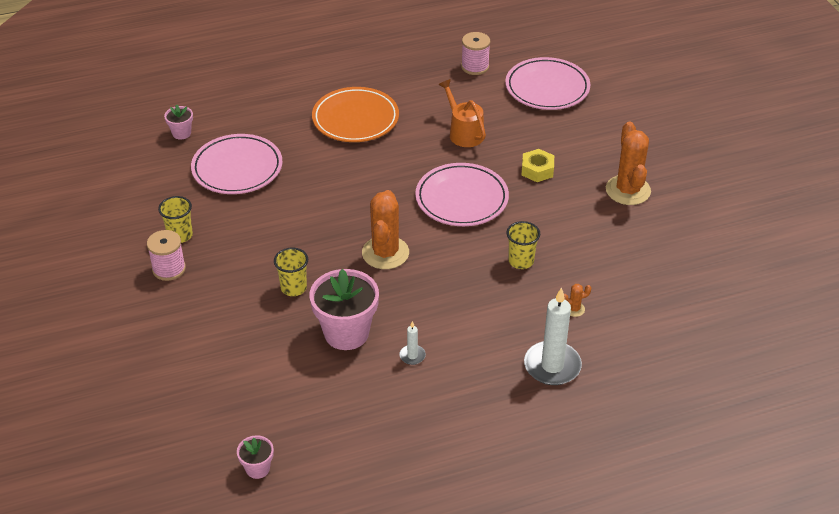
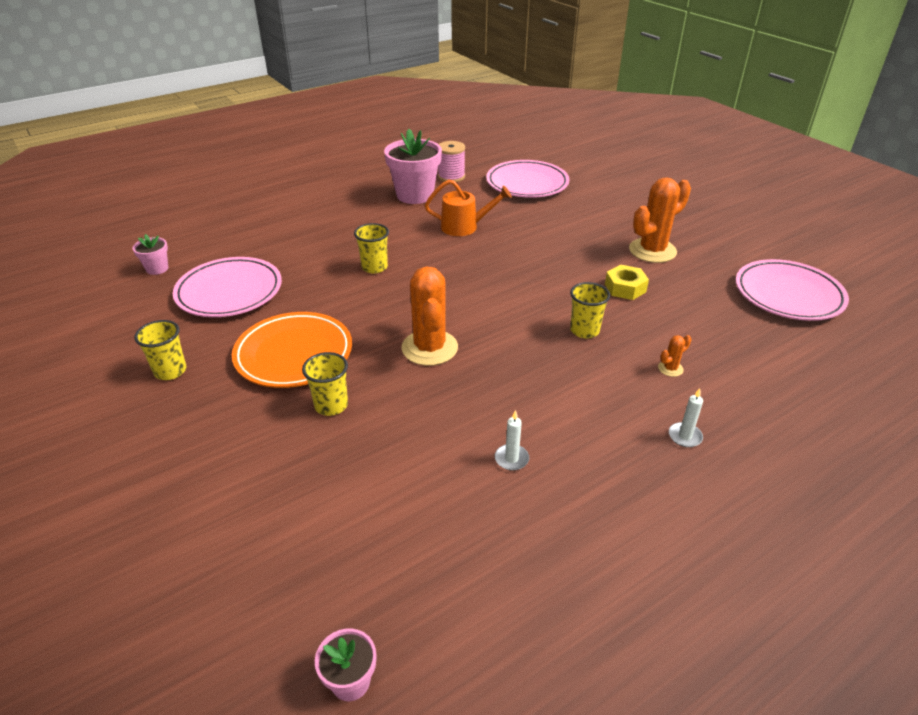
camera: 15 degrees left, 5 degrees down
(169, 269) = (161, 412): pink spool -> none
(346, 333) = (416, 447): pink flower pot -> pink flower pot (415, 195)
(355, 119) = (349, 231): orange plate -> orange plate (294, 354)
(366, 164) = (374, 267): none -> yellow cup
(461, 199) = (491, 283): pink plate -> pink plate (788, 295)
(463, 132) = (465, 227): orange watering can -> orange watering can turned 135 degrees clockwise
(537, 170) = (554, 247): yellow nut -> yellow nut (625, 288)
(552, 366) = (685, 436): white candle -> white candle, size x0.46
(628, 190) = (652, 251): orange cactus -> orange cactus turned 75 degrees clockwise

